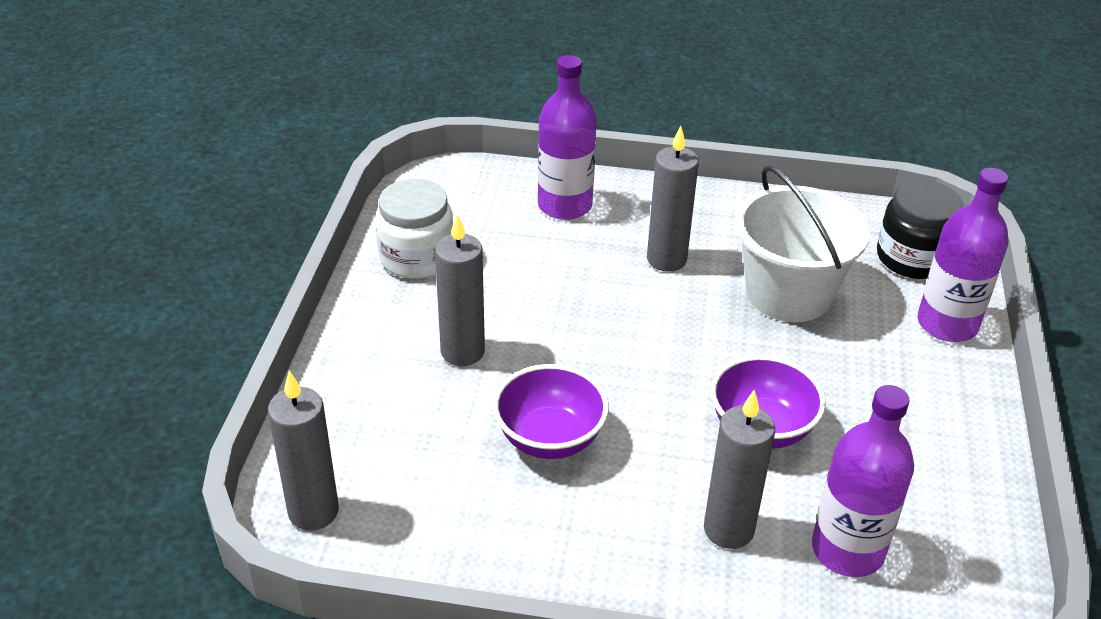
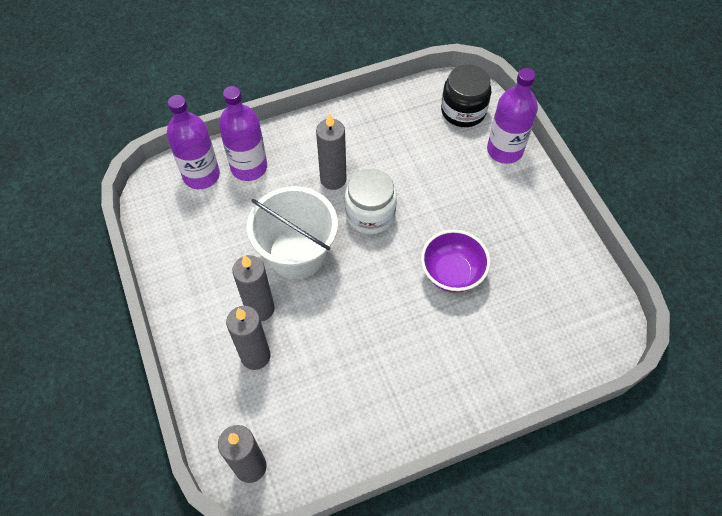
camera: 30 degrees left, 20 degrees up
(417, 257) = (185, 253): white jar -> white jar (370, 214)
(550, 438) = (347, 342): purple bowl -> none
(728, 529) = (473, 348): grey candle -> grey candle (255, 356)
(788, 293) = (413, 170): white bucket -> white bucket (297, 253)
(847, 550) = (535, 327): purple bottle -> purple bottle (201, 175)

